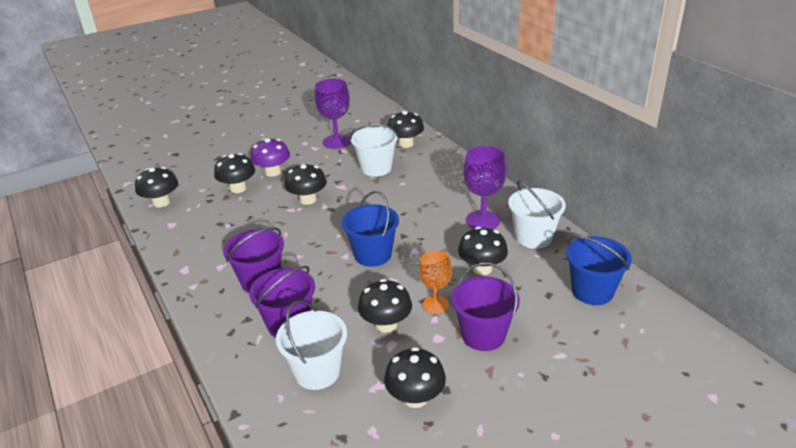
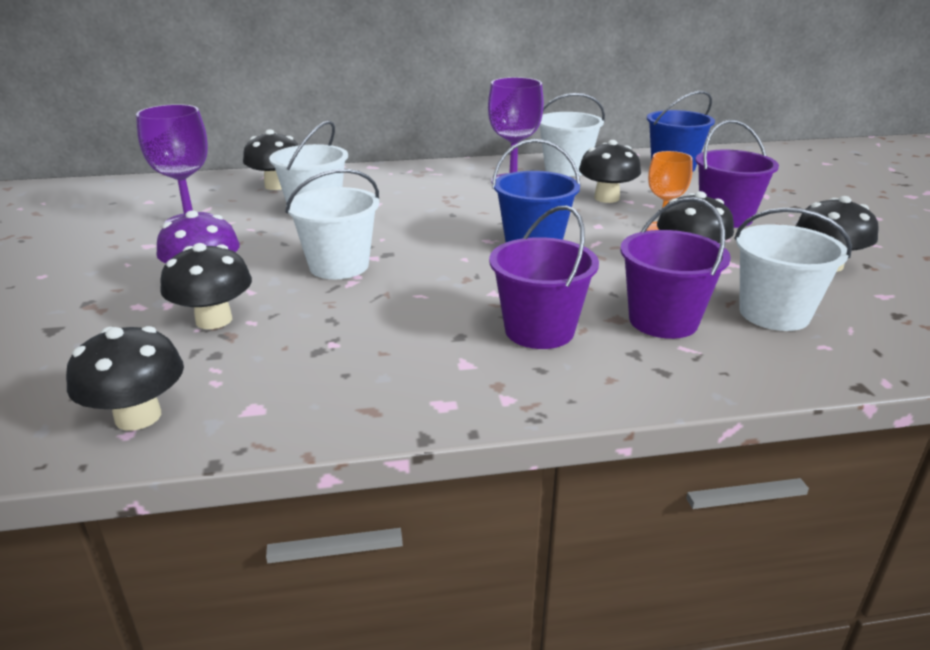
camera: 70 degrees left, 5 degrees down
(308, 200) = (339, 266): black mushroom -> white bucket

